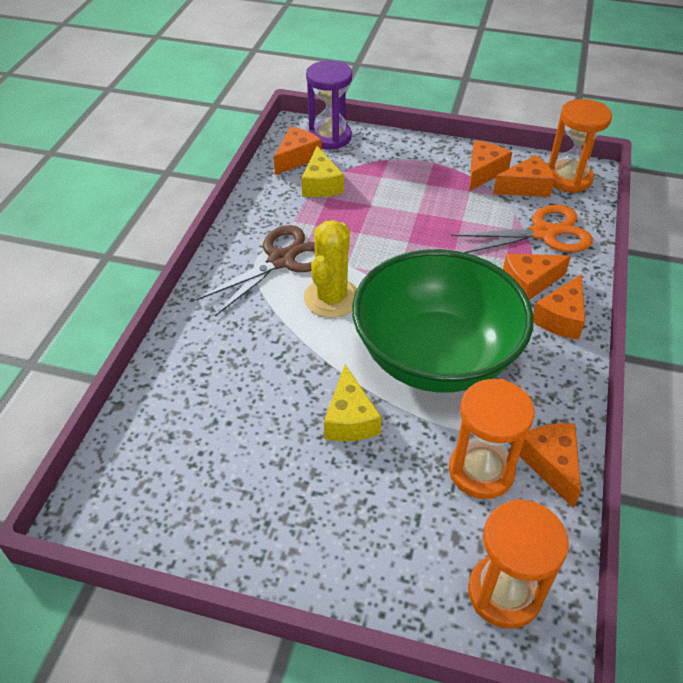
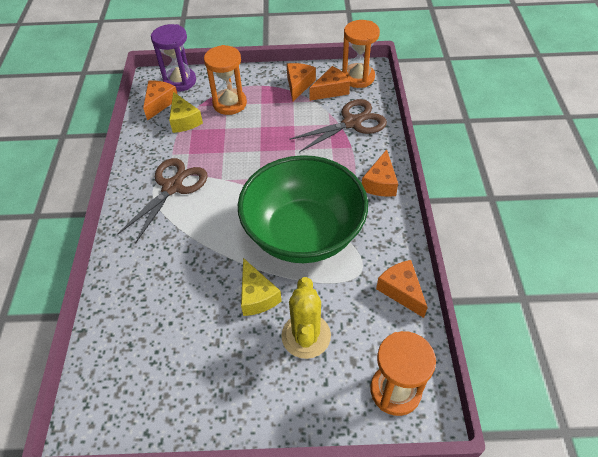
camera: 15 degrees left, 5 degrees up
(331, 298) = (218, 207): yellow cactus -> yellow cactus (306, 336)
(481, 471) = (357, 309): orange hourglass -> orange hourglass (229, 103)
(529, 283) = (352, 162): orange cheese -> none
(543, 233) = (352, 122): orange scissors -> brown scissors

